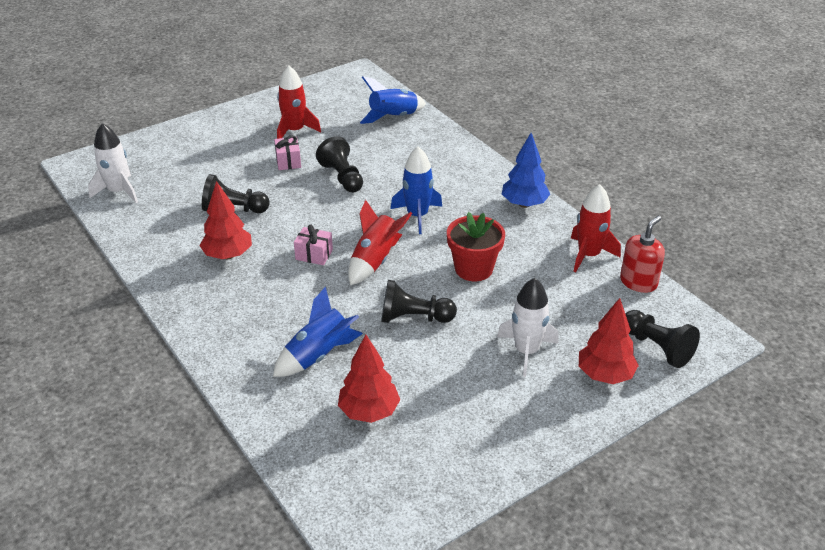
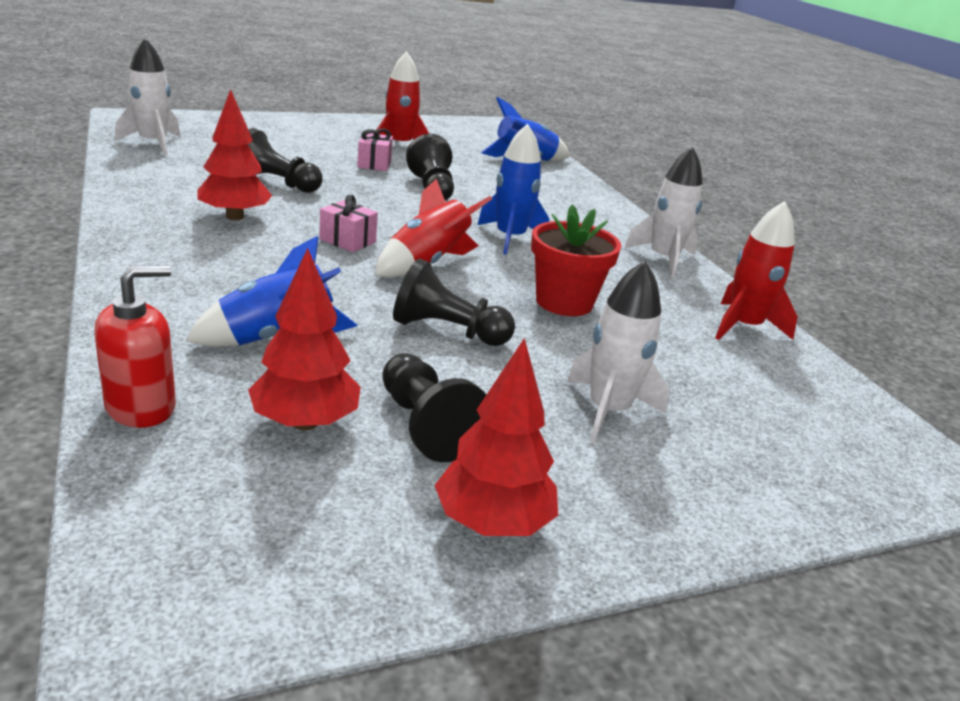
camera: 10 degrees right, 10 degrees down
(524, 204) = (663, 259): blue tree -> white rocket
(605, 375) = (736, 475): red tree -> red tree (492, 523)
(638, 282) = (817, 373): red soap dispenser -> red soap dispenser (141, 407)
(657, 347) = (838, 460): black pawn -> black pawn (426, 426)

